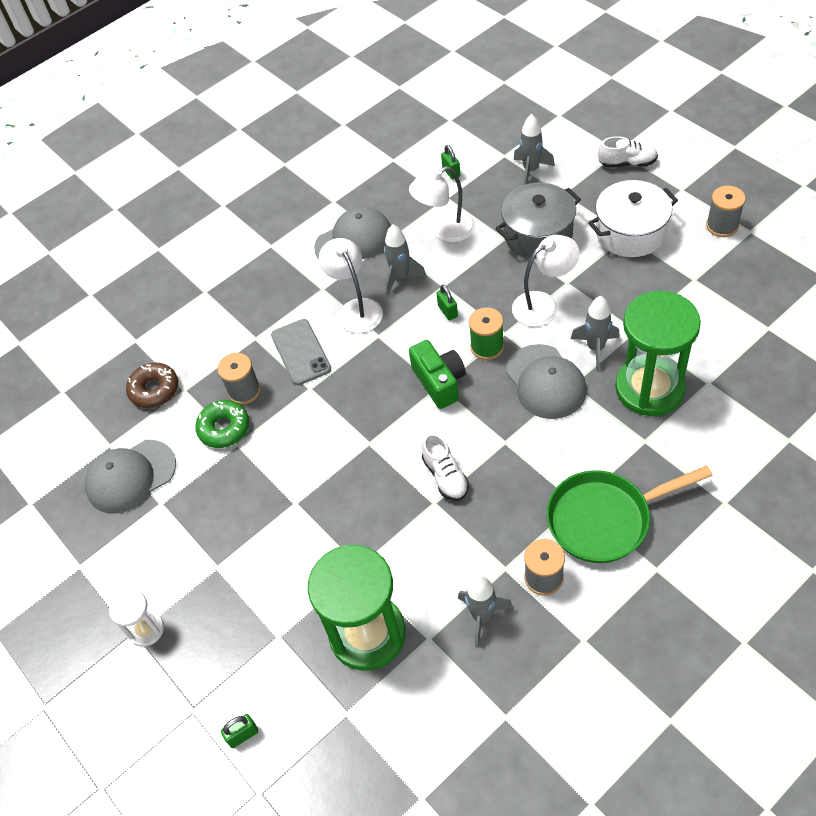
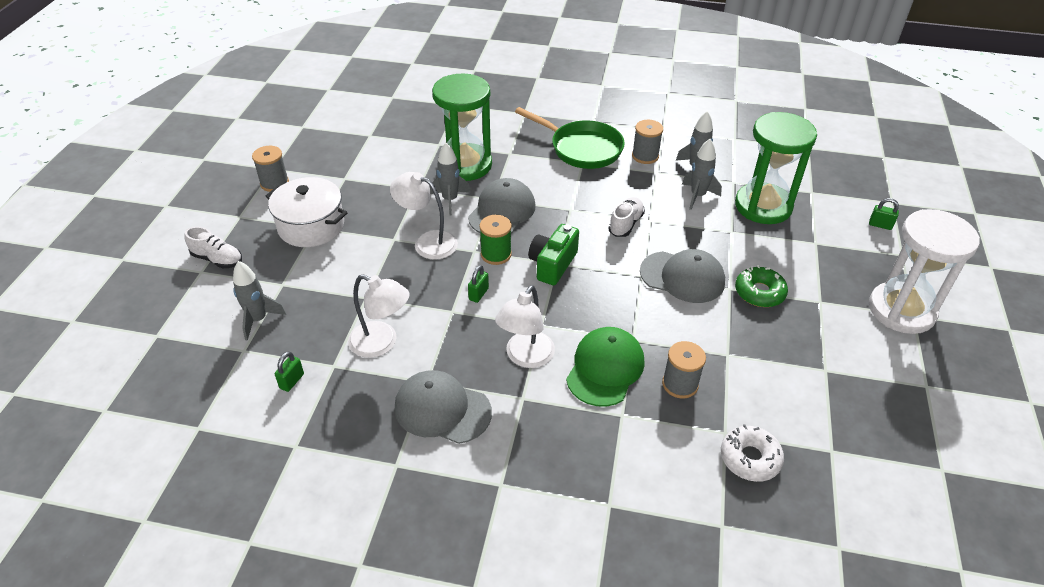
camera: 135 degrees left, 10 degrees down
(131, 476) = (833, 409): grey cap -> grey cap (682, 277)
(146, 629) = (901, 310): white hourglass -> white hourglass, size x2.07
(154, 390) = (750, 458): brown donut -> white donut
(224, 428) = (725, 373): green donut -> green donut (759, 292)
(301, 352) = (605, 368): grey phone -> green cap
(401, 277) = (464, 345): grey rocket -> grey rocket (697, 196)
(538, 234) = (347, 278): grey pot -> none
(627, 163) = (217, 259): white shoe -> white shoe turned 150 degrees clockwise

